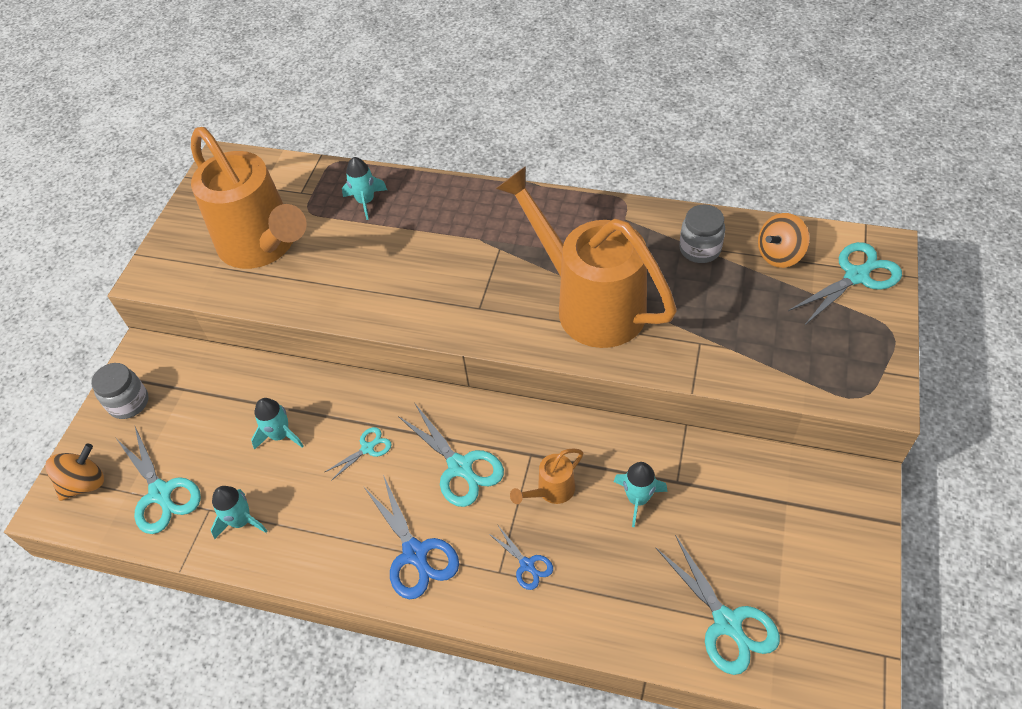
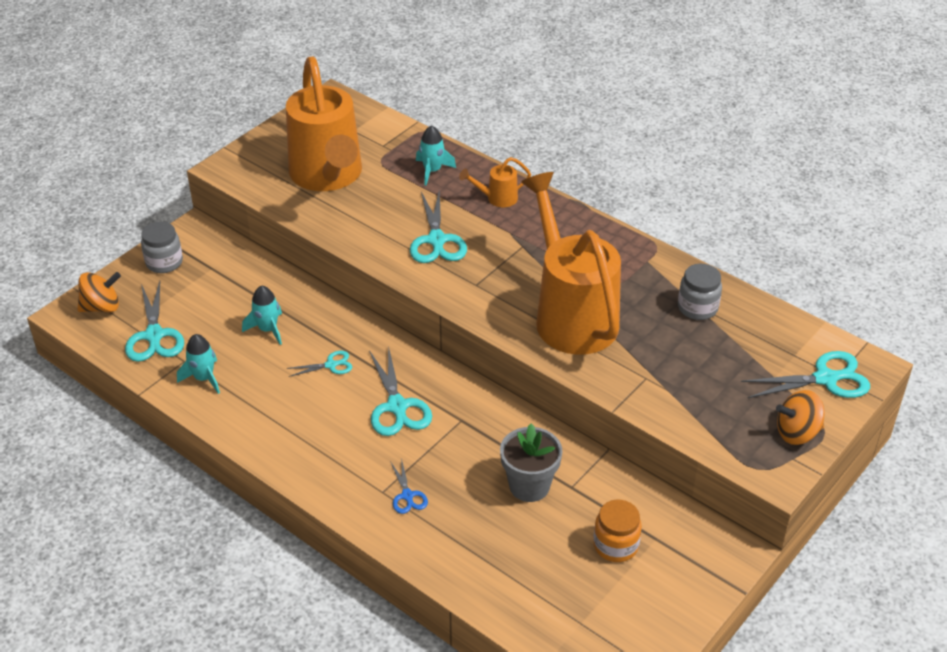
camera: 20 degrees right, 10 degrees down
(415, 554) = (324, 453): blue scissors -> none
(551, 491) = (461, 452): orange watering can -> orange watering can (497, 198)
(638, 499) = (529, 486): turquoise rocket -> grey flower pot
(728, 623) = (544, 601): turquoise scissors -> turquoise scissors (437, 240)
(756, 528) = (615, 545): none -> orange jar
(779, 255) = (767, 337): orange spinning top -> orange spinning top (797, 433)

